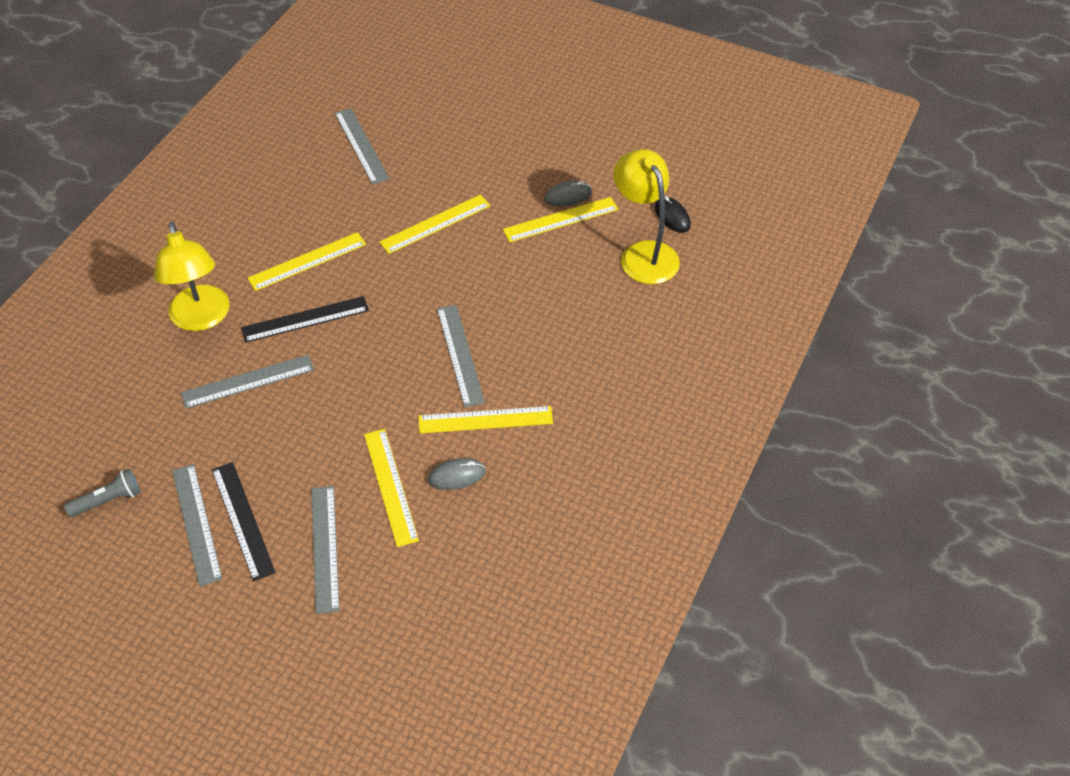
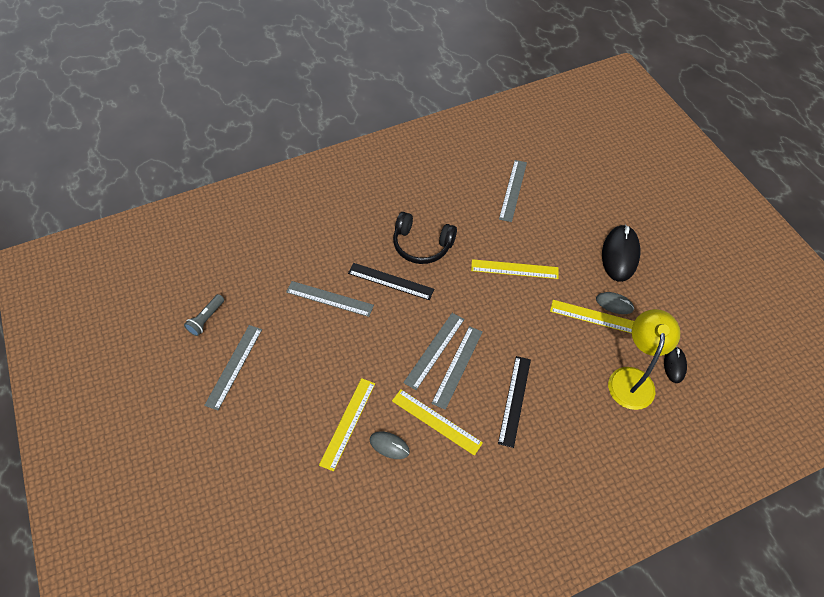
camera: 40 degrees right, 5 degrees up
(108, 500) = (206, 319): grey flashlight -> grey flashlight turned 105 degrees clockwise
(202, 318) = (338, 243): yellow lamp -> none
(243, 520) = (257, 382): black ruler -> black ruler (514, 400)
(307, 261) = (422, 245): yellow ruler -> black headphones
(325, 548) = (282, 434): grey ruler -> grey ruler (434, 350)
(533, 145) = (620, 254): none -> black mouse

